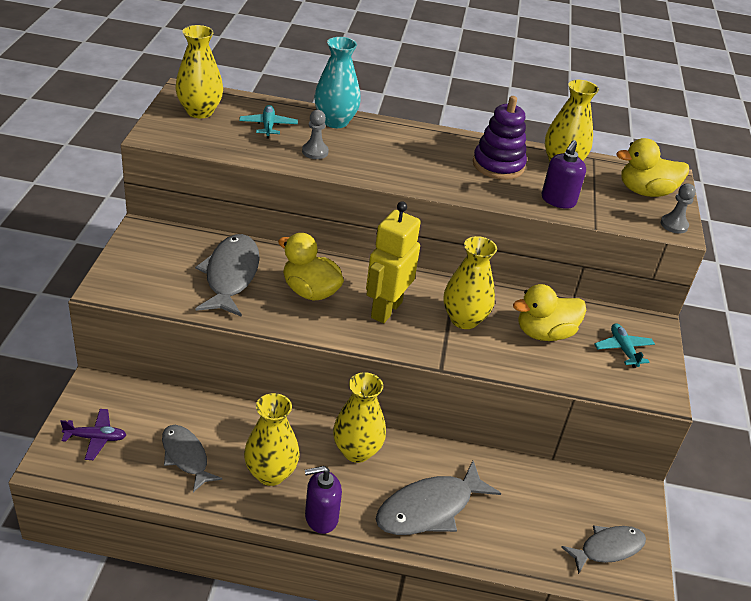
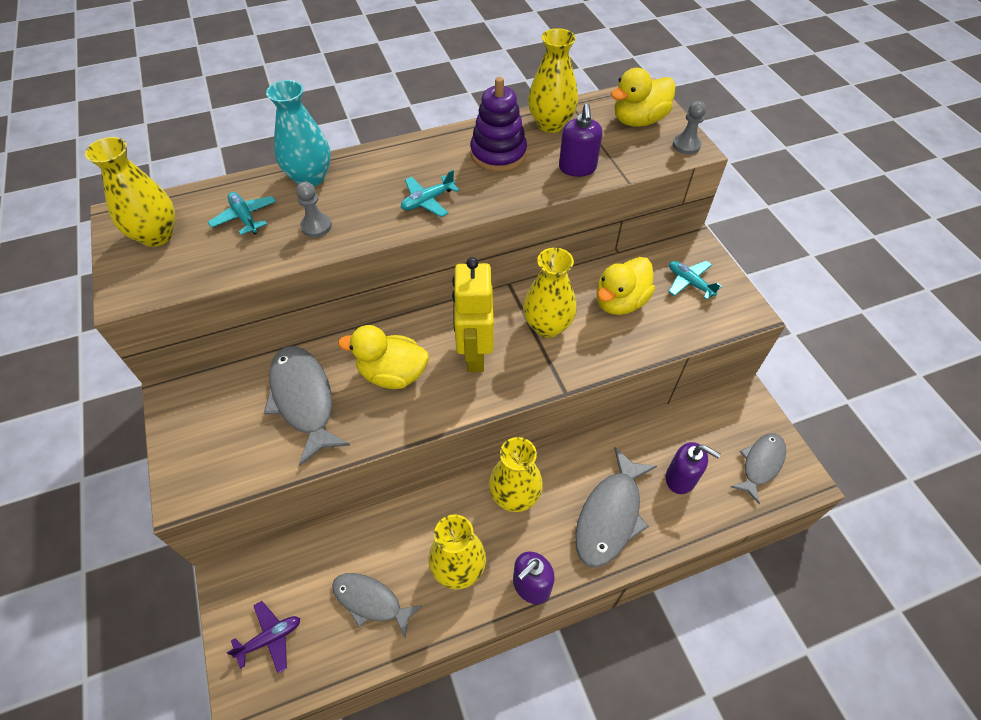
camera: 25 degrees left, 15 degrees up
(413, 171) = (427, 201): none -> turquoise plane
(518, 517) = (680, 478): none -> purple soap dispenser

